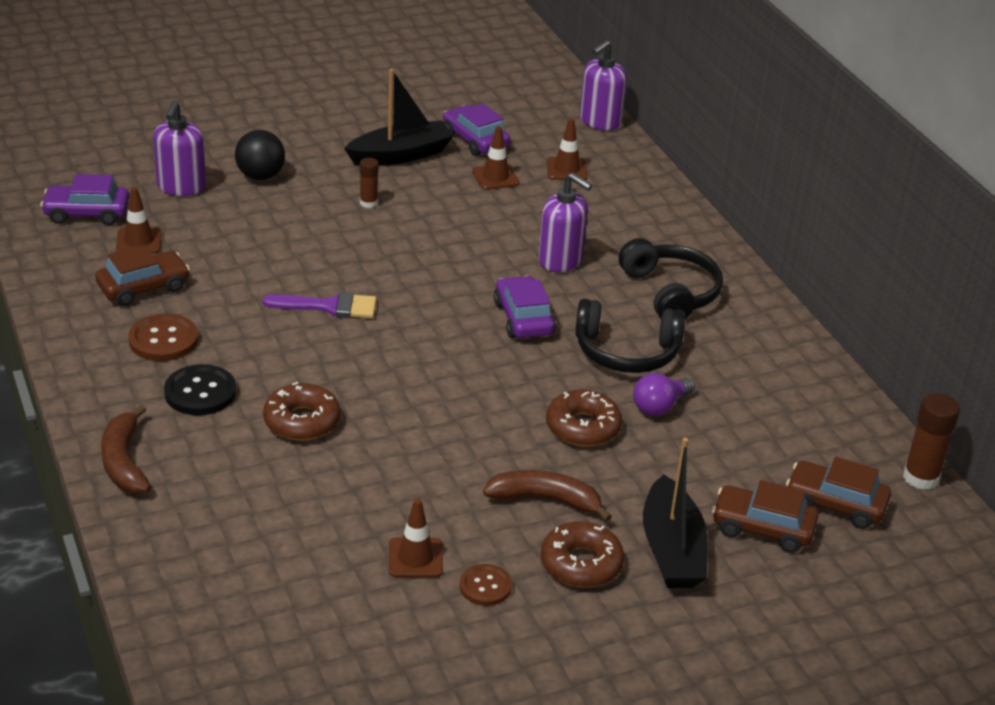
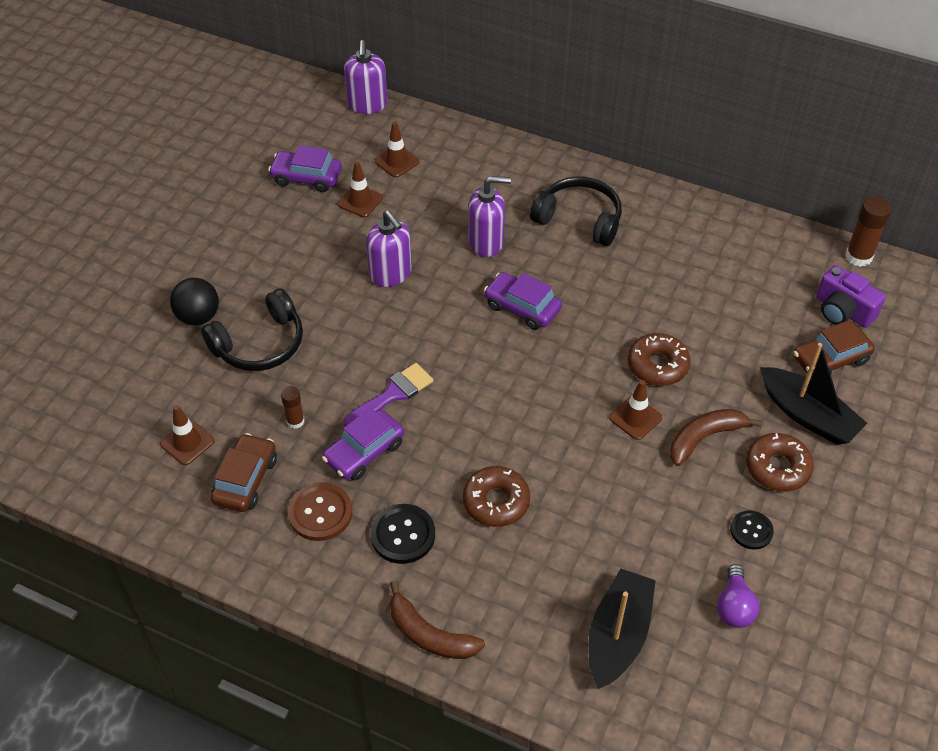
camera: 40 degrees left, 15 degrees up
(87, 213) = (113, 447): purple car -> purple car (364, 452)
(181, 187) = (153, 370): purple soap dispenser -> purple soap dispenser (390, 274)
(368, 203) = (305, 285): brown glue stick -> brown glue stick (295, 421)
(400, 155) = (273, 227): black boat -> black boat (618, 636)
(415, 558) = (691, 546): brown traffic cone -> brown traffic cone (635, 418)
(485, 586) = (751, 531): brown button -> black button
(626, 352) = (611, 286): black headphones -> black headphones (260, 344)
(659, 407) = (678, 314): purple light bulb -> purple light bulb (734, 606)
(835, 504) = (842, 311): brown car -> purple camera

